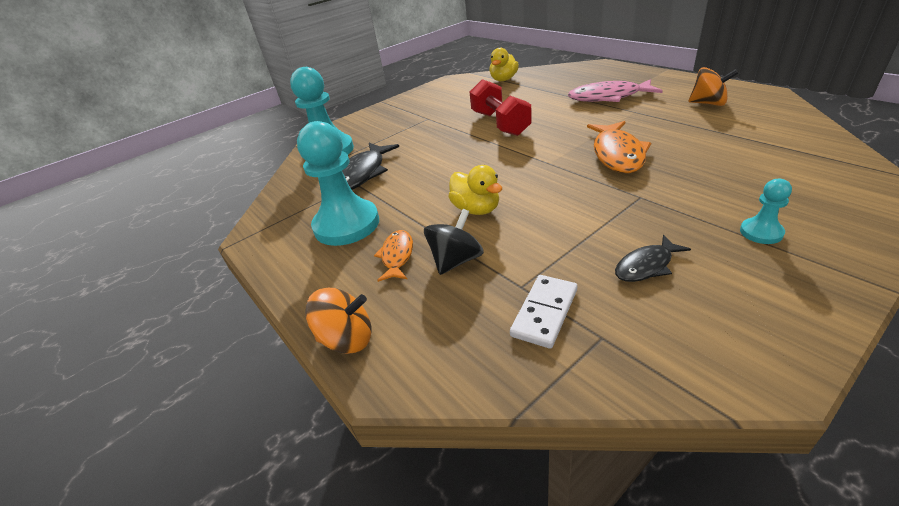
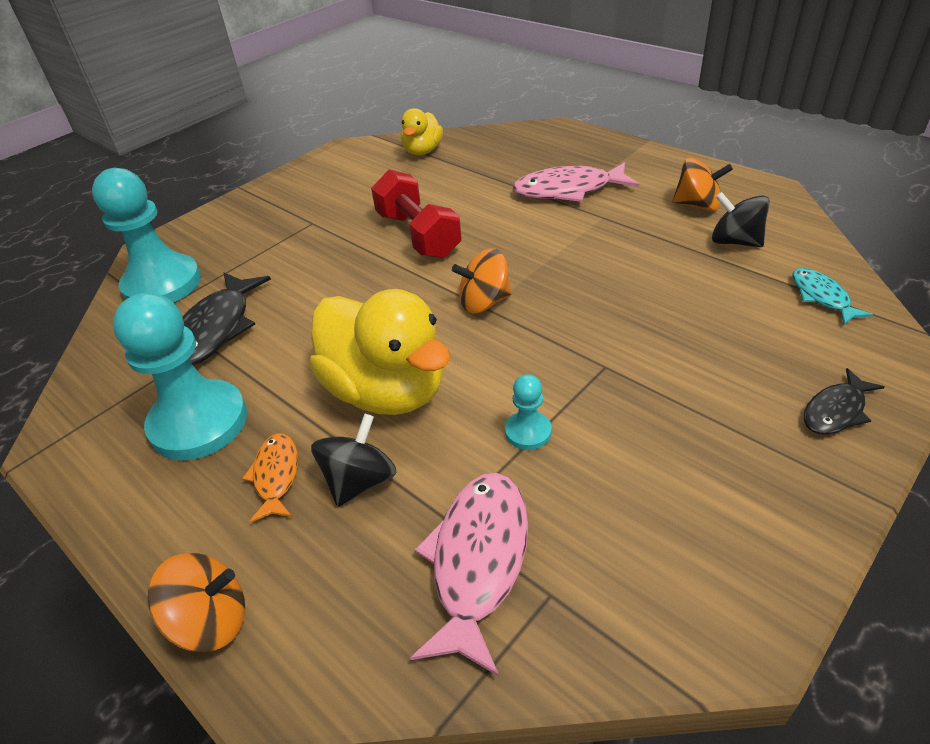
camera: 10 degrees left, 5 degrees up
(476, 209) = (386, 391): yellow duck -> yellow duck, size x1.81
(544, 312) = (478, 560): white domino -> pink fish
(547, 160) = (484, 302): none -> orange spinning top
(617, 154) = (577, 293): orange fish -> none
(646, 266) = (608, 480): black fish -> black fish (836, 411)
(740, 123) = (735, 241): none -> black spinning top
(761, 232) = (748, 422): turquoise pawn -> turquoise pawn (528, 432)
(816, 155) = (821, 297): none -> turquoise fish

